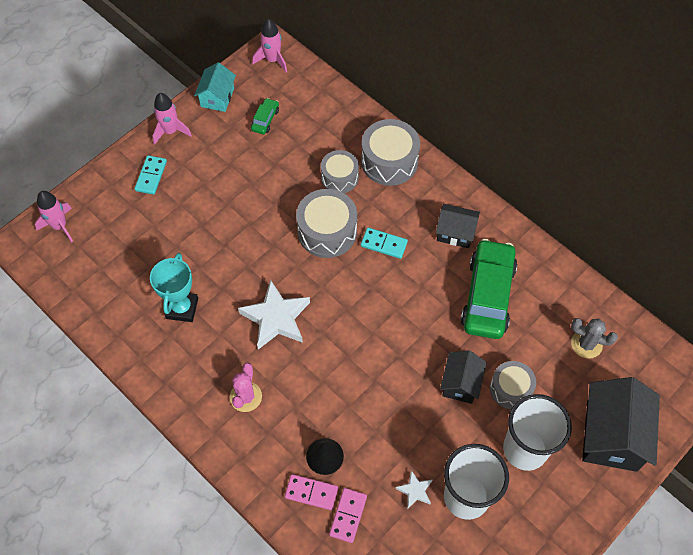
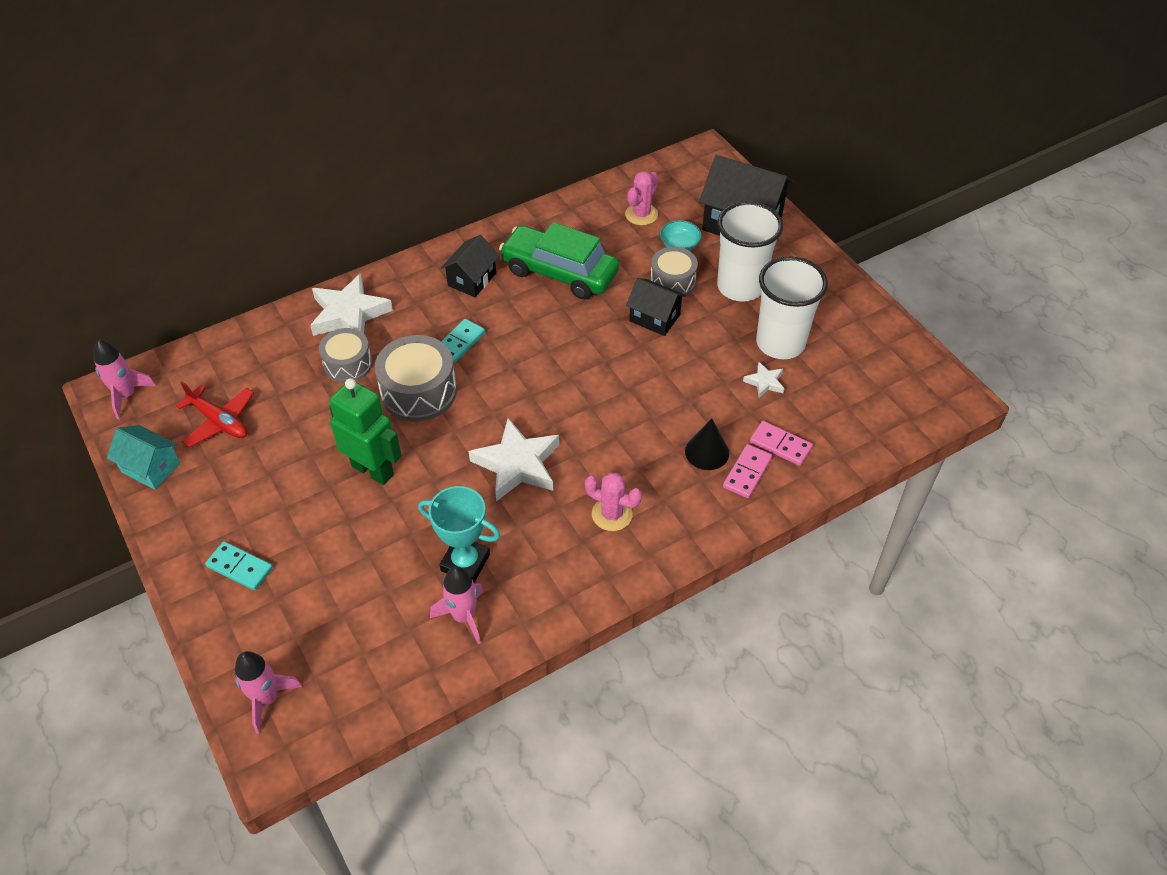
camera: 75 degrees left, 10 degrees down
(170, 131) = (176, 532): pink rocket -> pink rocket (464, 616)
(247, 226) = (373, 470): none -> green robot
(265, 120) = (219, 421): green car -> red plane
(389, 161) = (349, 314): grey drum -> white star
(559, 385) = (679, 244): none -> turquoise bowl
(586, 344) = (641, 214): grey cactus -> pink cactus

